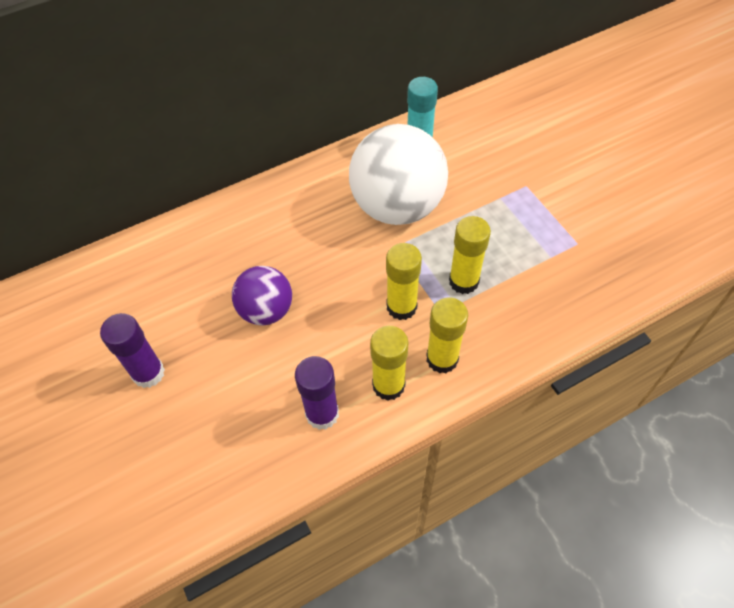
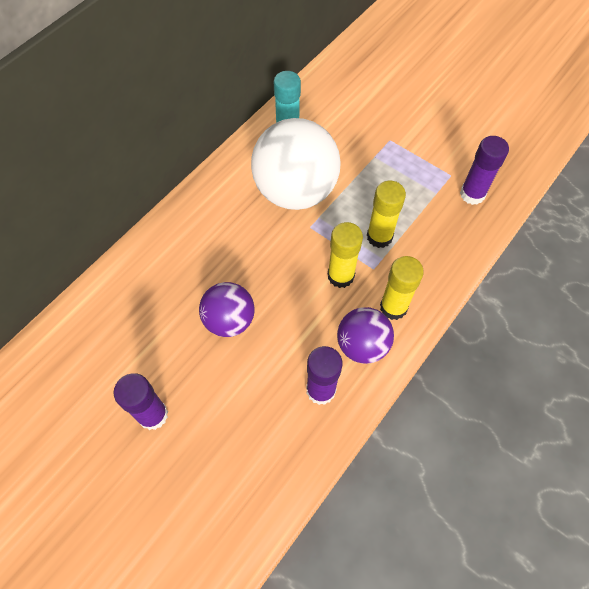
camera: 25 degrees left, 5 degrees up
(388, 385) = (362, 345): yellow glue stick -> purple ball
(592, 271) = (472, 194): none -> purple glue stick

